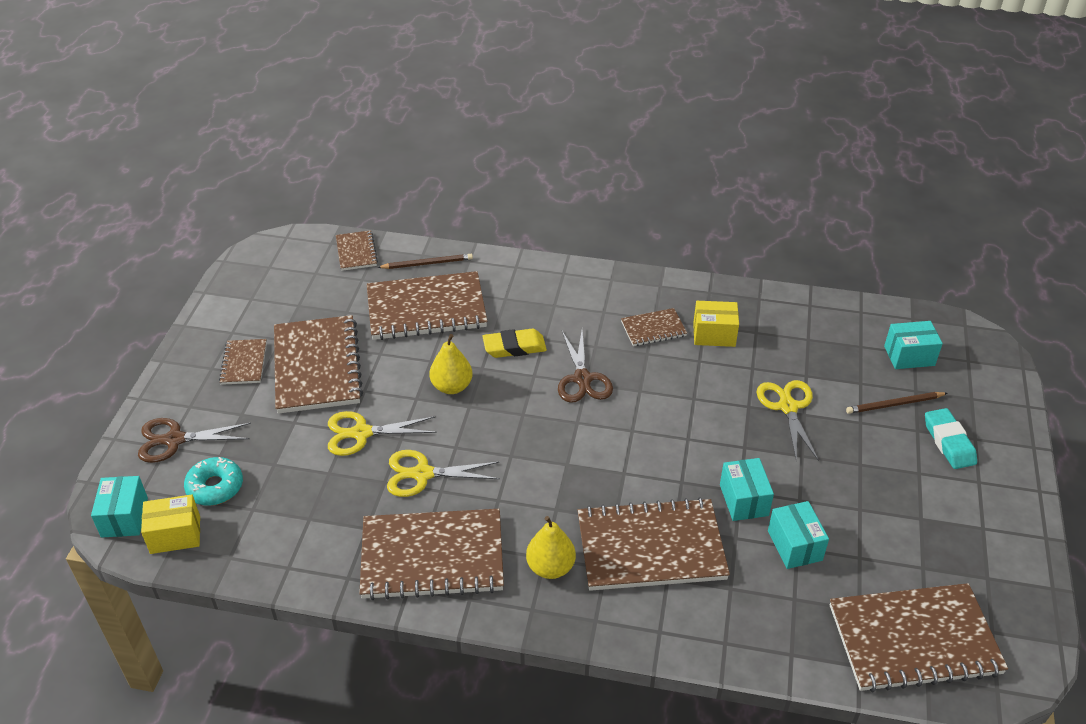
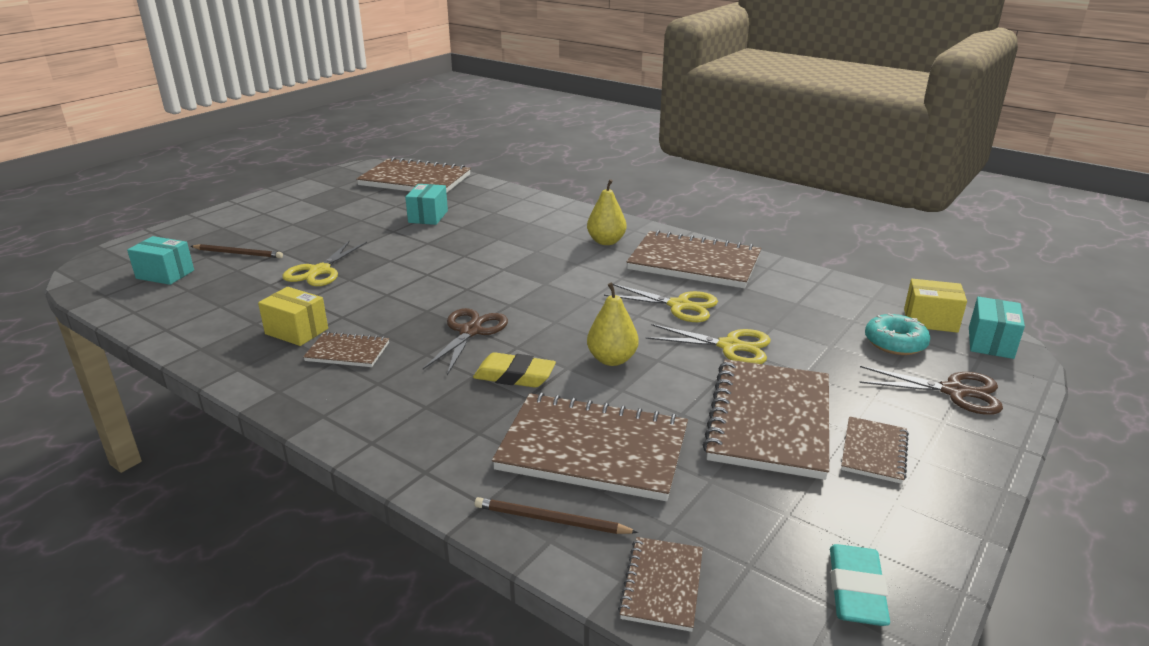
camera: 155 degrees left, 15 degrees down
(651, 547) = (525, 235): brown notebook -> none
(744, 500) = (431, 238): turquoise box -> none
(949, 442) = (243, 230): turquoise eraser -> turquoise eraser (856, 591)

